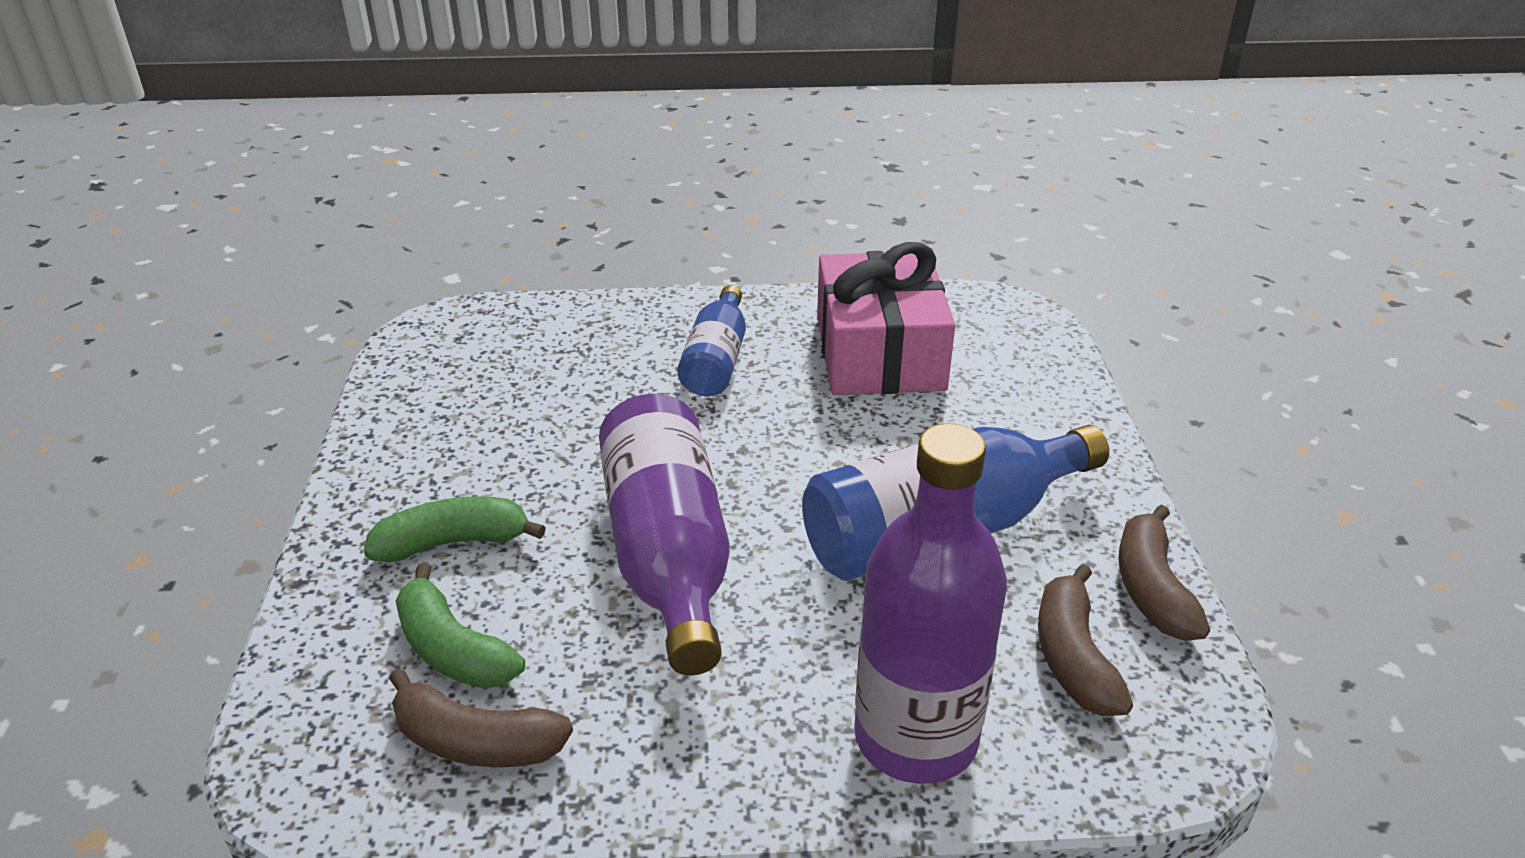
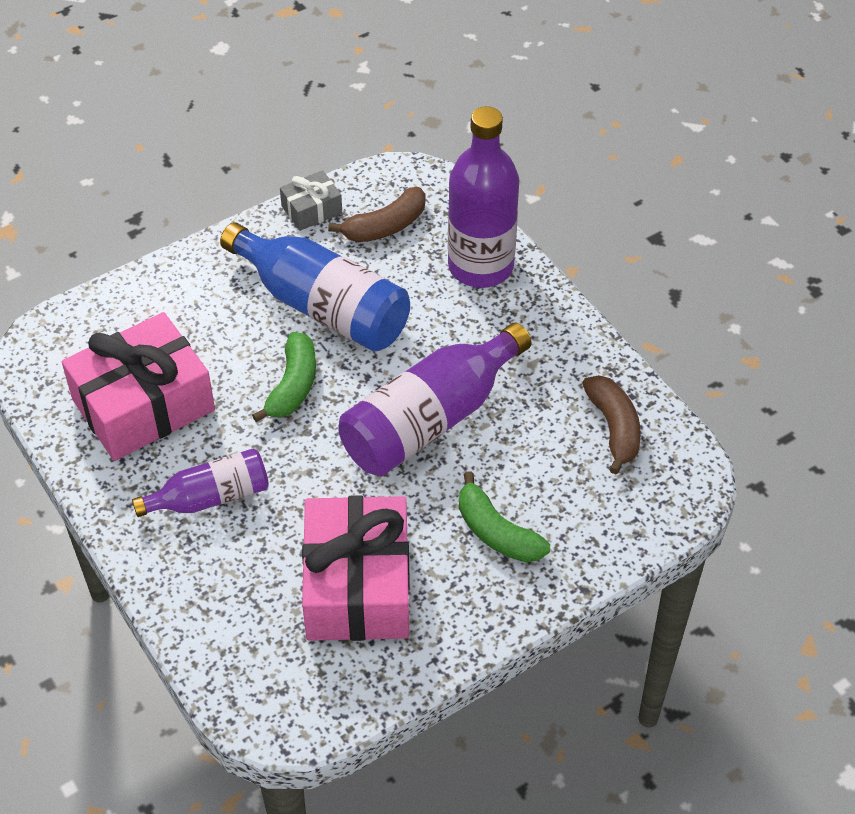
camera: 120 degrees left, 15 degrees up
(453, 650) = (570, 476): green banana -> green banana (293, 385)
(509, 416) = (357, 586): none -> pink gift
(716, 360) = (210, 497): blue bottle -> purple bottle
(1152, 589) = (311, 209): brown banana -> grey gift

